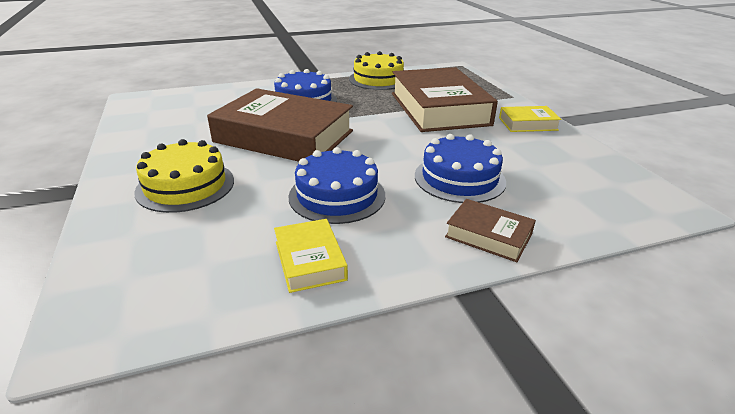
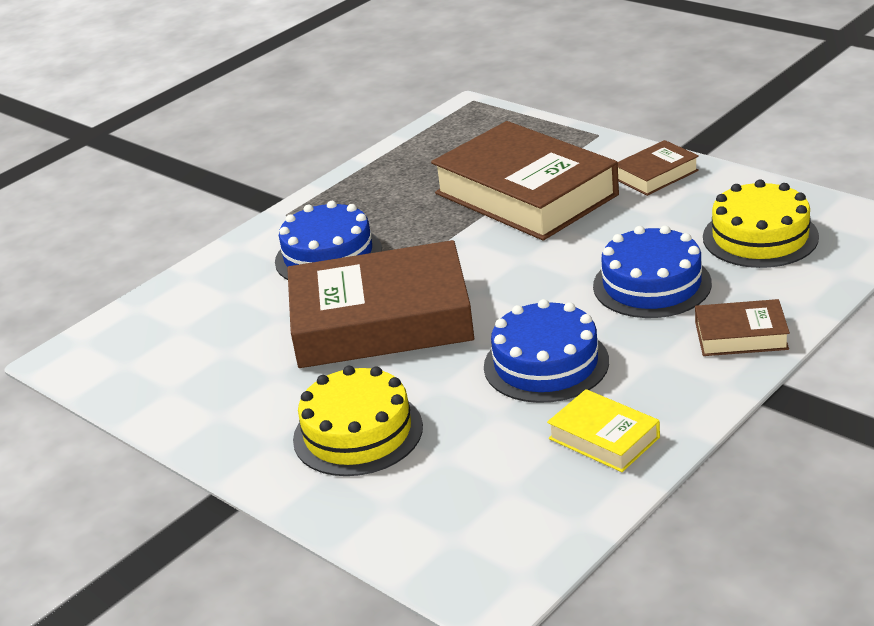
camera: 25 degrees left, 0 degrees up
(378, 79) = (385, 175): yellow cake -> yellow cake (760, 237)
(528, 124) = (656, 174): yellow book -> brown book

